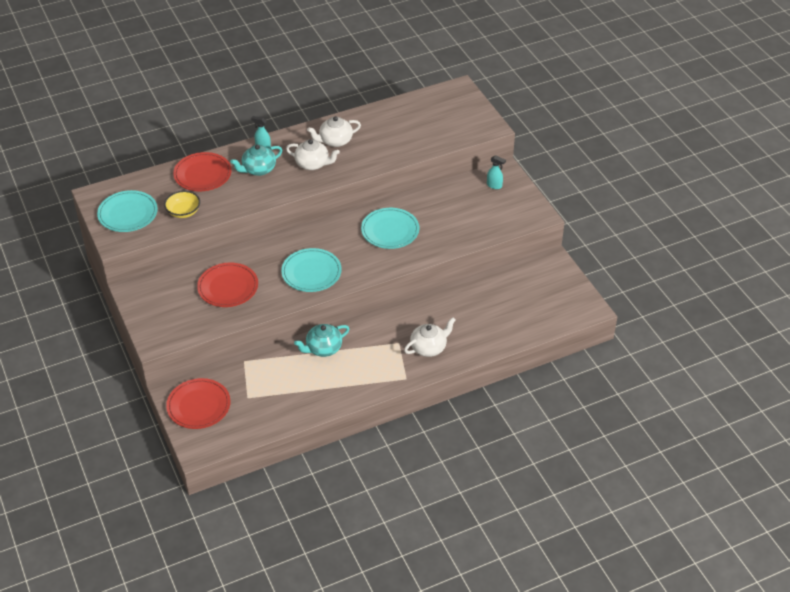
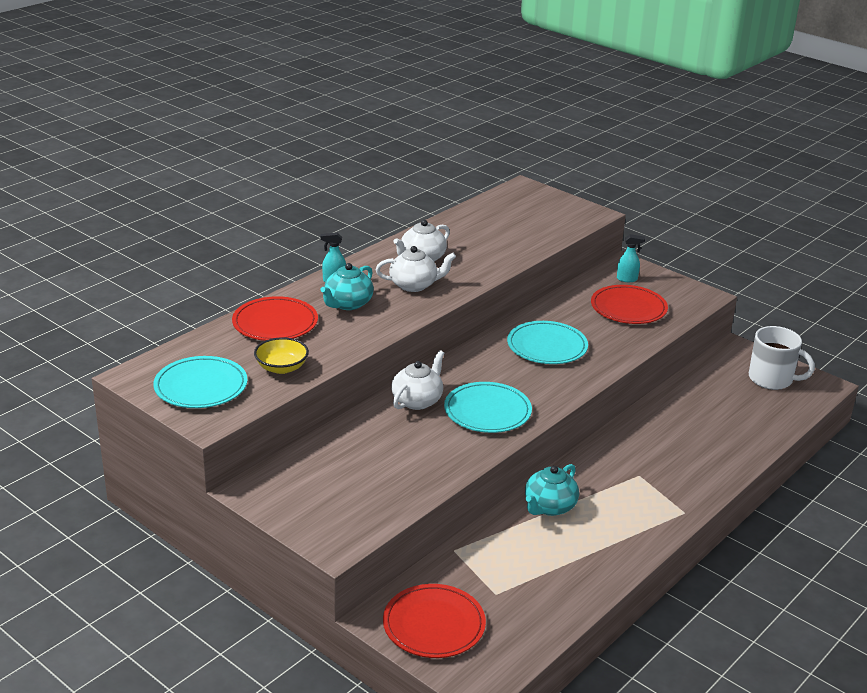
camera: 25 degrees left, 15 degrees down
(228, 287) = (388, 454): red plate -> red plate (628, 308)
(429, 347) = (681, 471): white teapot -> white teapot (417, 400)
(556, 293) = (771, 379): none -> white mug

